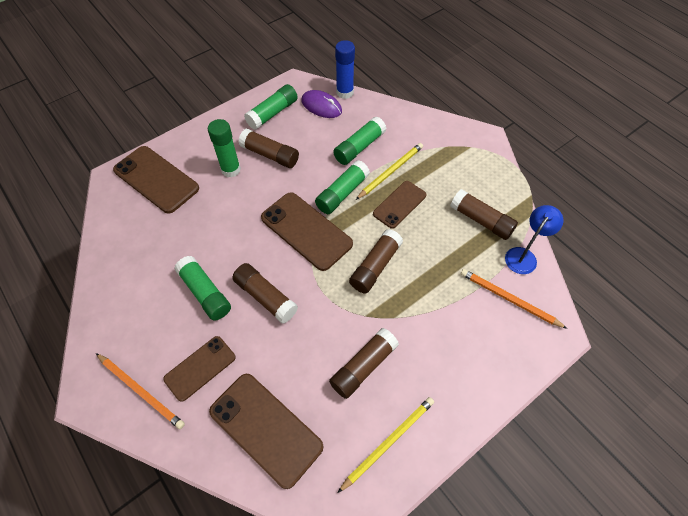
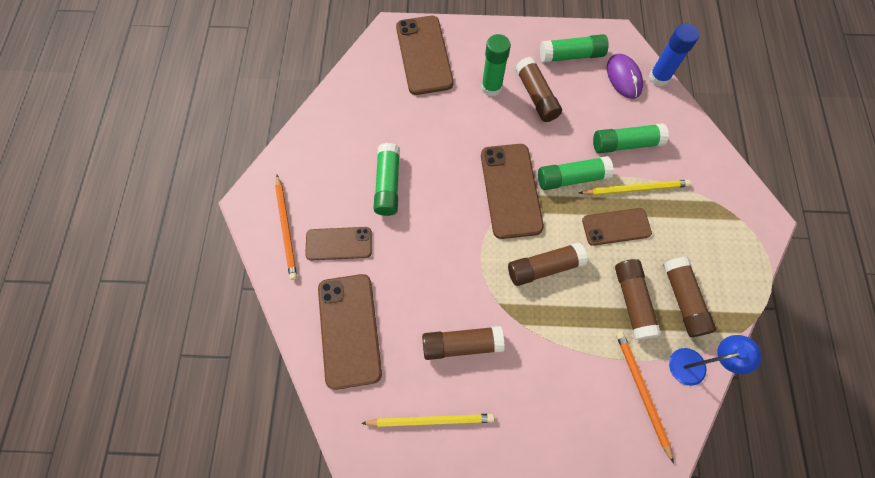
camera: 40 degrees right, 10 degrees up
(265, 297) = (431, 224): brown glue stick -> brown glue stick (632, 301)

